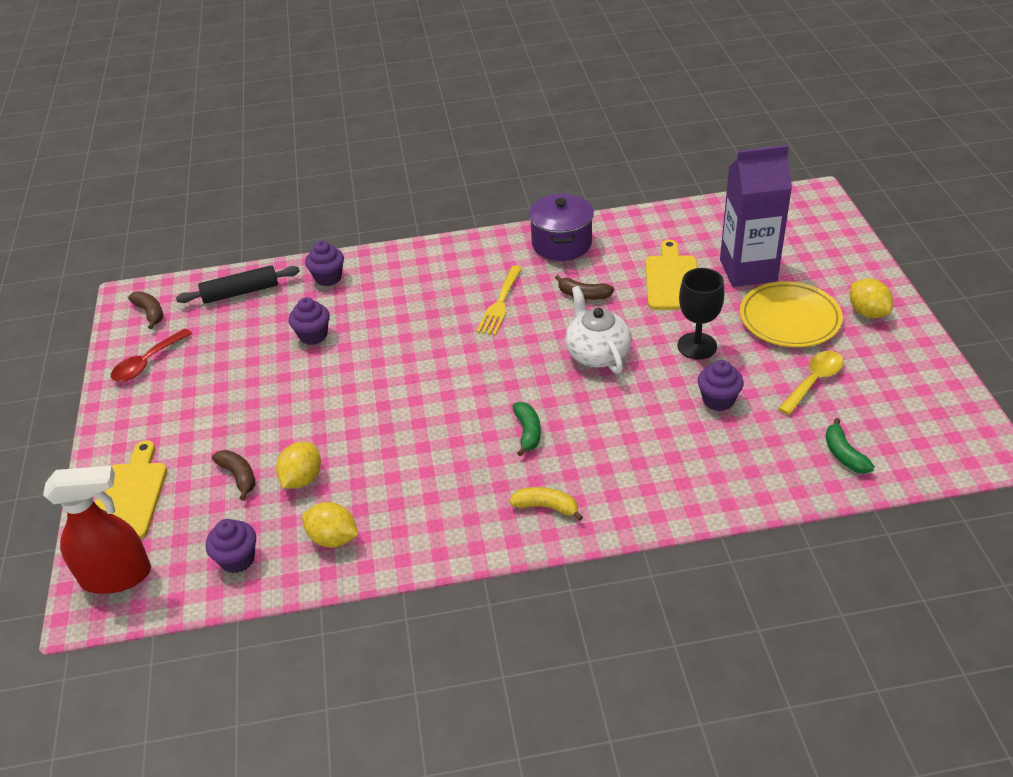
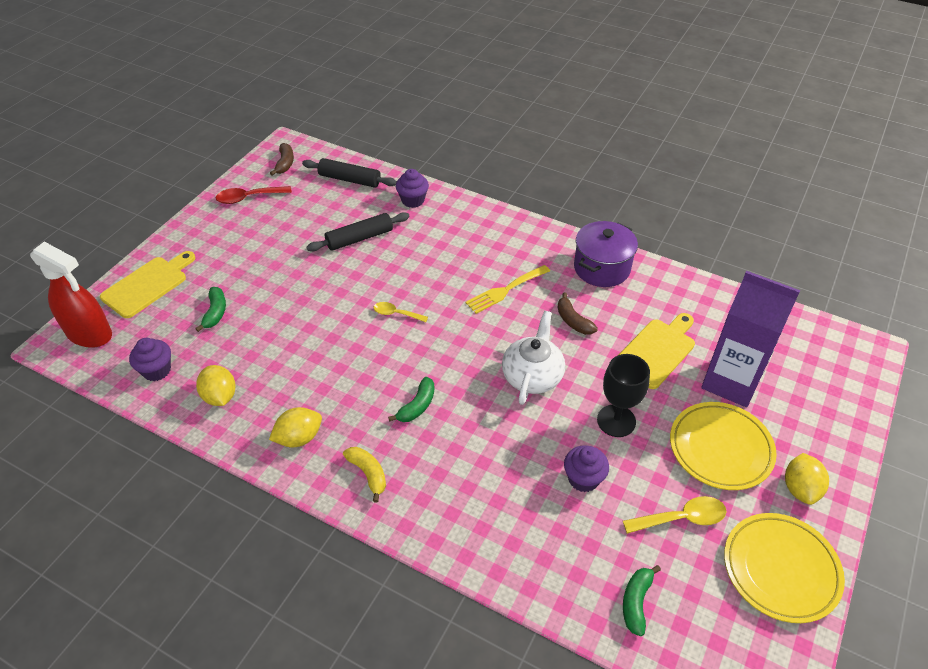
camera: 35 degrees right, 5 degrees up
(238, 476) = (215, 312): brown banana -> green banana
(302, 479) = (247, 340): yellow lemon -> yellow lemon (299, 438)
(313, 335) = (359, 238): purple cupcake -> black rolling pin
(424, 375) = (396, 314): none -> yellow spoon
(909, 371) = (780, 569): none -> yellow plate

